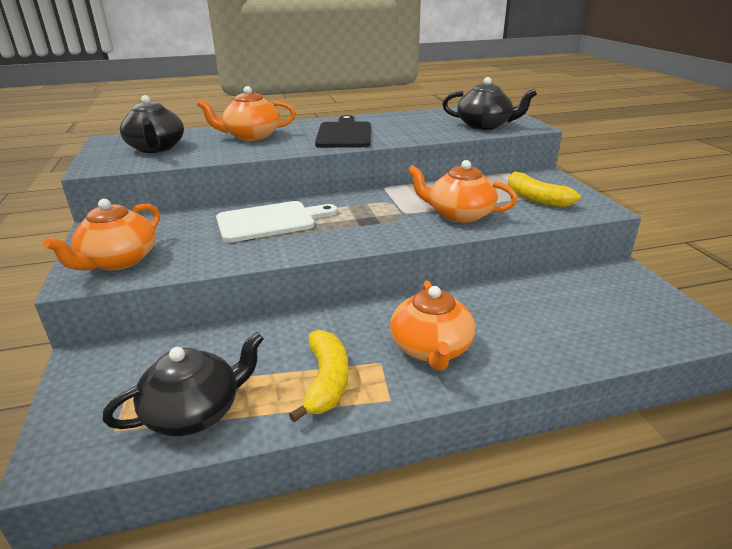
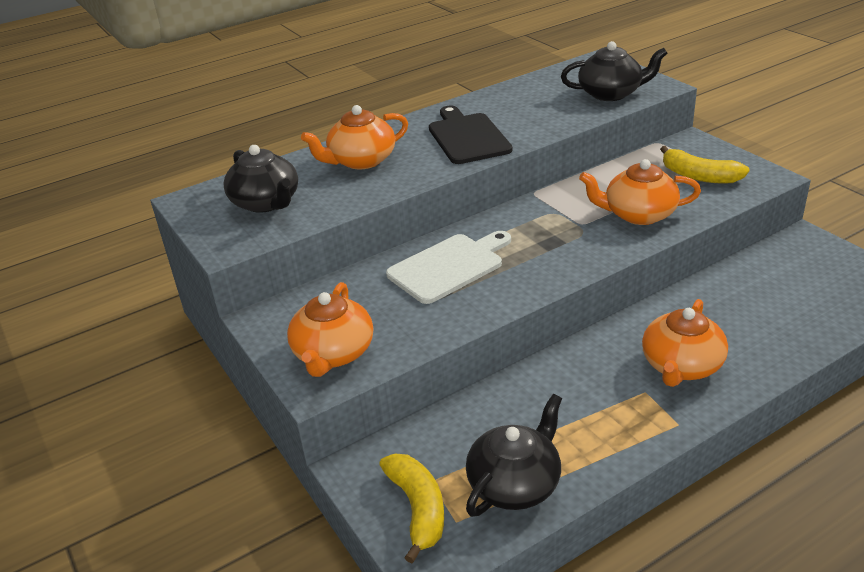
camera: 15 degrees left, 5 degrees up
(326, 381) = (610, 423): yellow banana -> yellow banana (417, 509)
(431, 348) = (681, 366): orange teapot -> orange teapot turned 45 degrees clockwise

